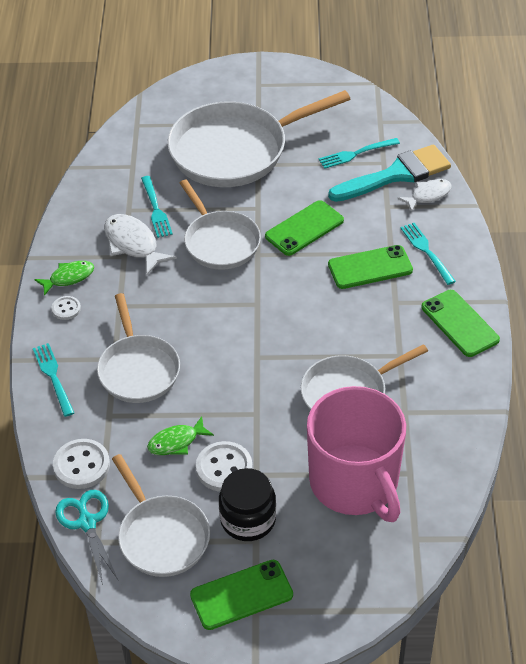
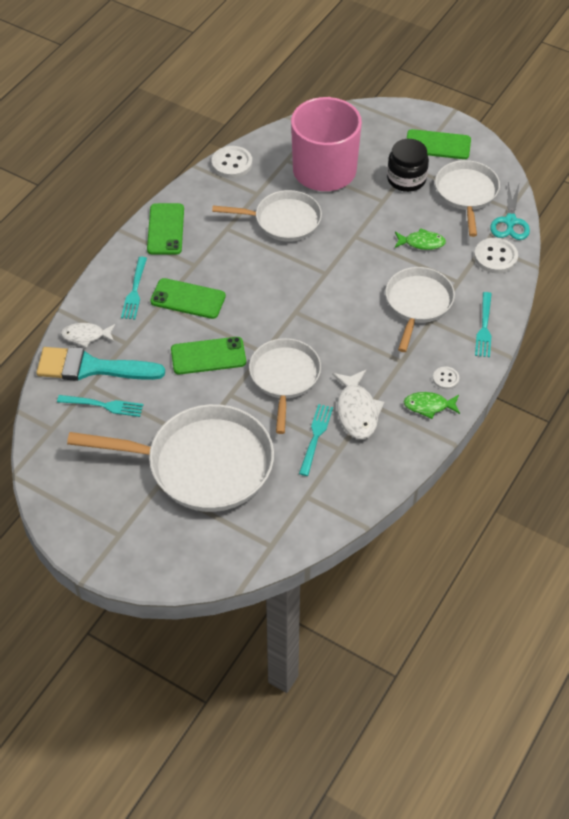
camera: 150 degrees left, 5 degrees up
(224, 468) = (401, 213): white button -> white button (232, 163)

